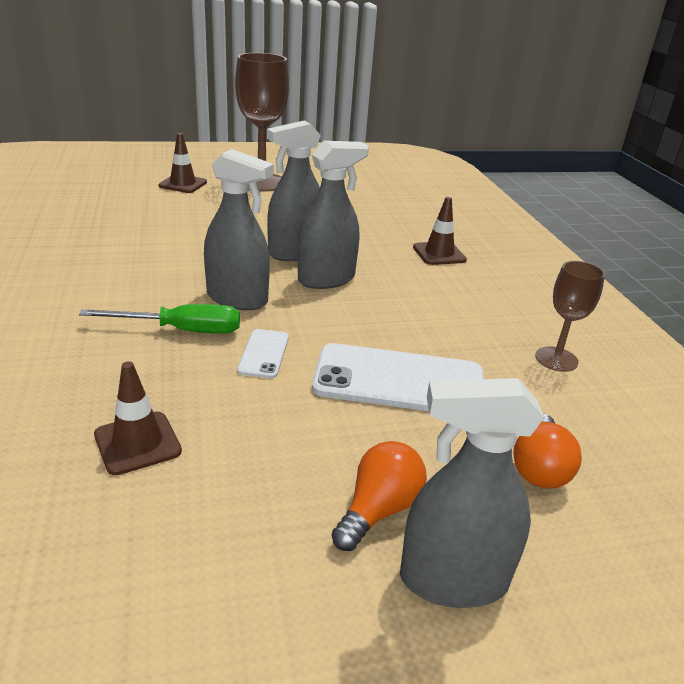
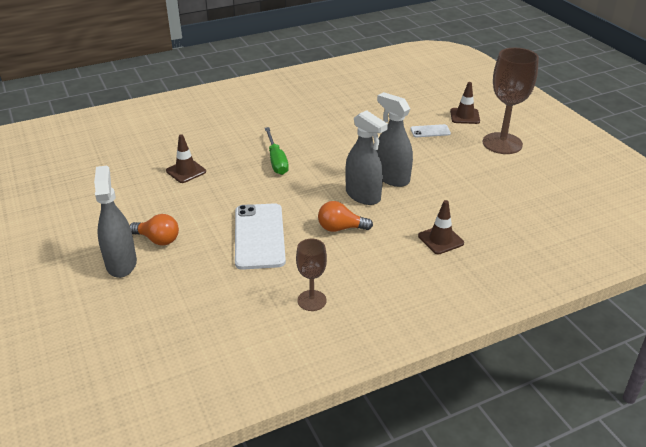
camera: 80 degrees right, 5 degrees up
(237, 299) = (318, 169): grey spray bottle -> none
(264, 353) = (266, 188): white phone -> white phone (430, 131)
(539, 468) = (198, 290): orange light bulb -> orange light bulb (340, 228)

